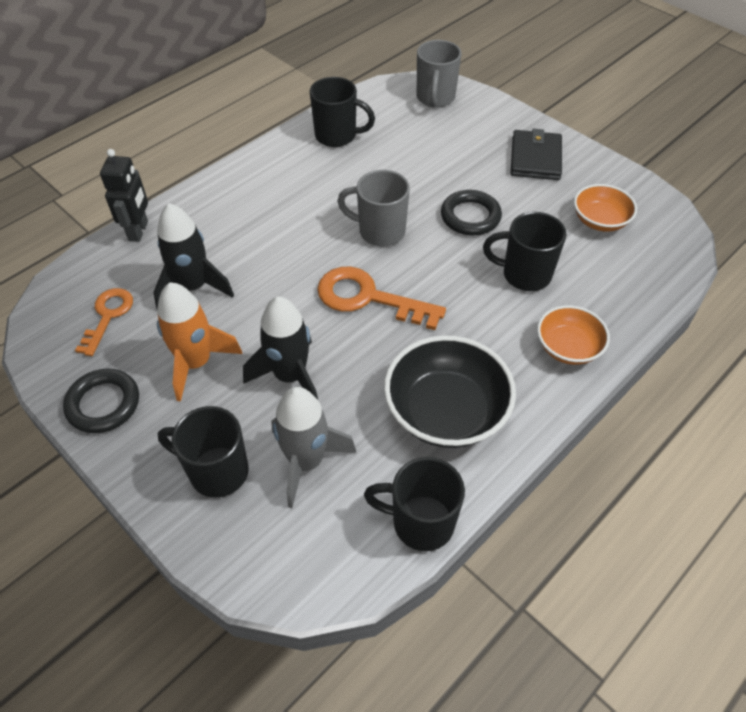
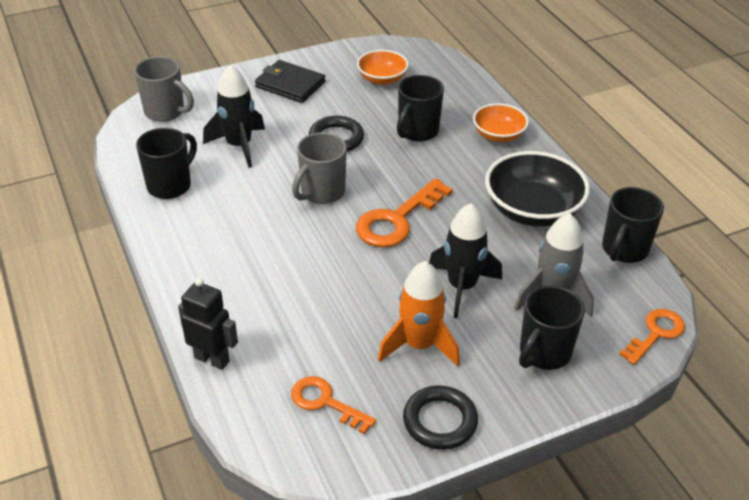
camera: 70 degrees left, 10 degrees down
(193, 287) = (321, 330): black rocket -> black rocket (239, 146)
(284, 583) = (655, 333): none -> orange key

